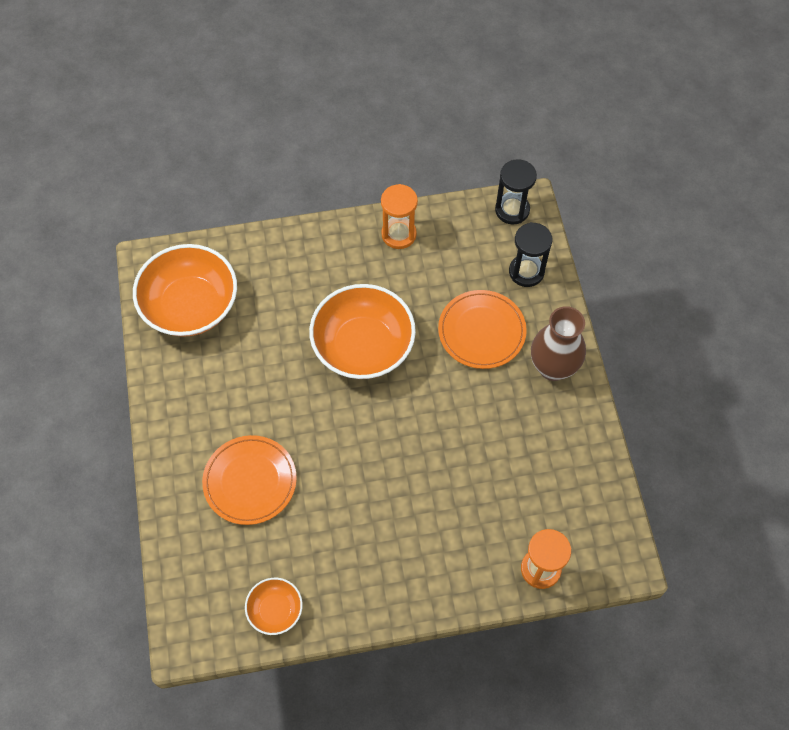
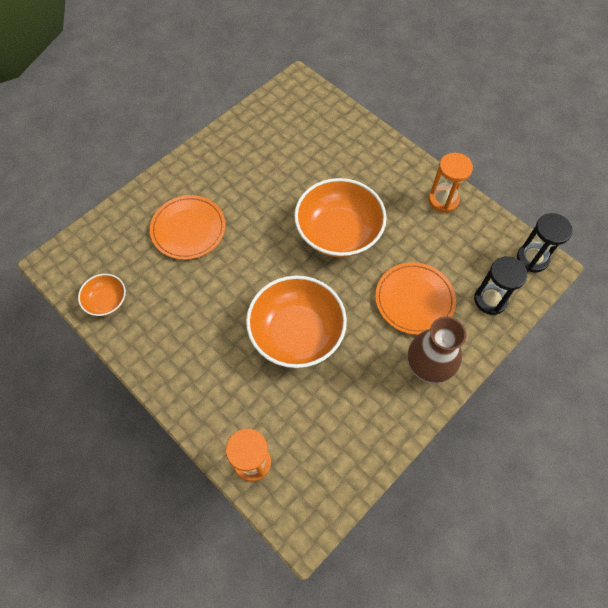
camera: 55 degrees right, 0 degrees up
(190, 305) = (286, 121): orange bowl -> orange bowl (296, 333)

